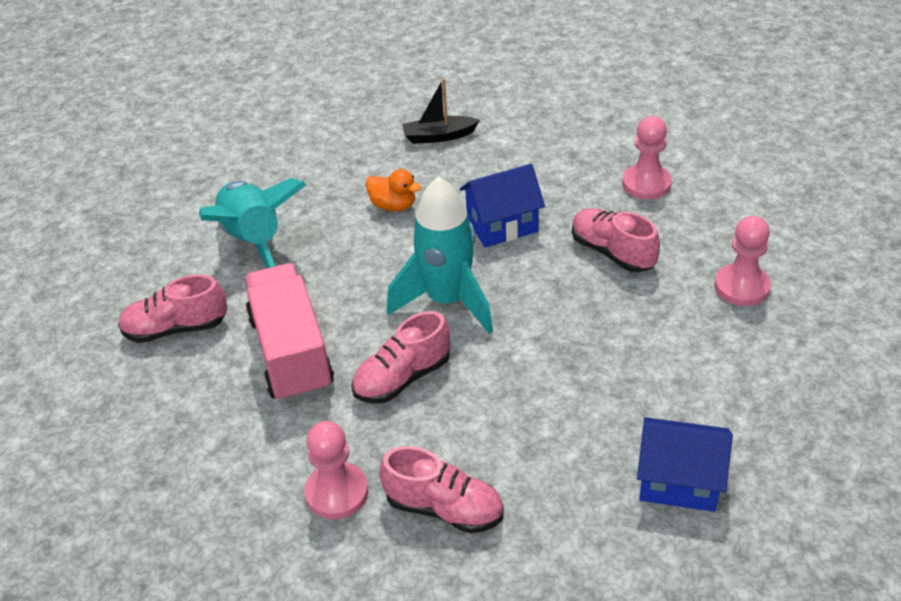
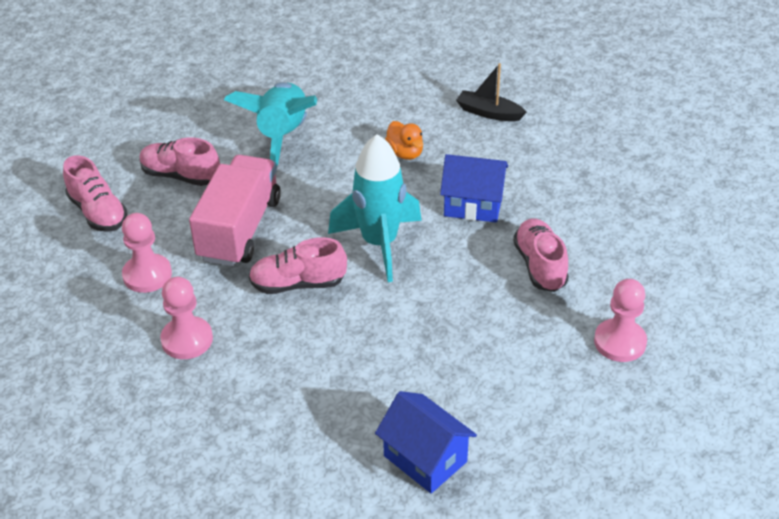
camera: 30 degrees right, 0 degrees up
(444, 508) = (246, 388): pink shoe -> pink shoe (98, 212)
(646, 184) = (622, 223): pink pawn -> pink pawn (147, 275)

